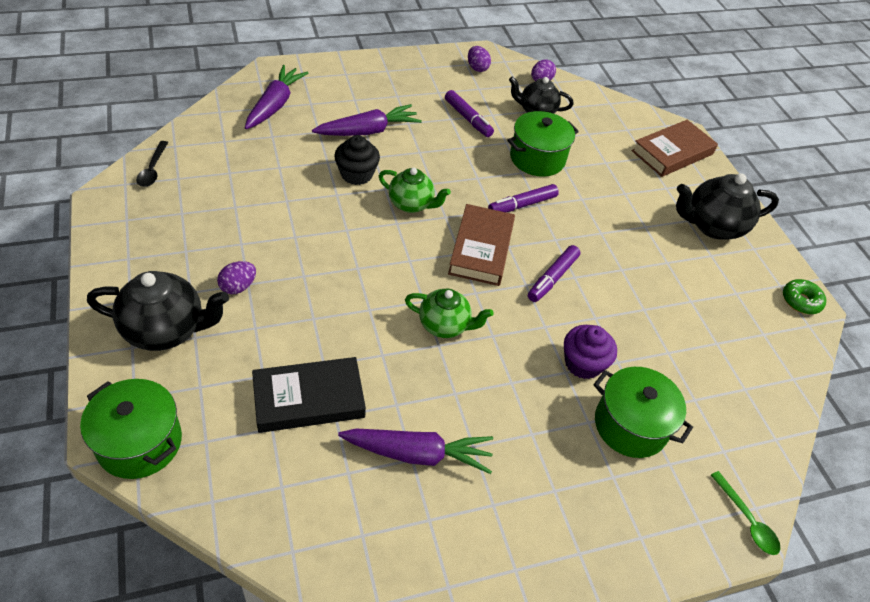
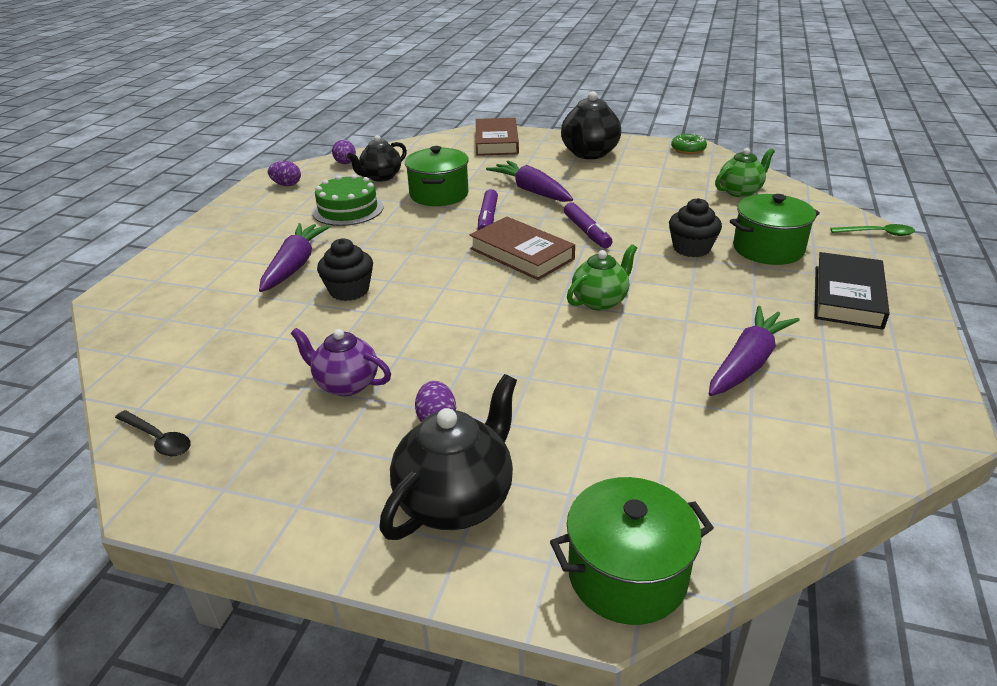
camera: 50 degrees left, 15 degrees down
(249, 225) = (346, 384): none -> purple teapot
(275, 105) = (173, 311): purple carrot -> purple carrot (531, 191)
(309, 398) = (639, 412): black book -> black book (847, 296)
(411, 204) = (427, 272): green teapot -> green teapot (740, 191)
(468, 119) = (348, 209): purple marker -> green cake
(583, 363) = (691, 248): purple cupcake -> black cupcake

